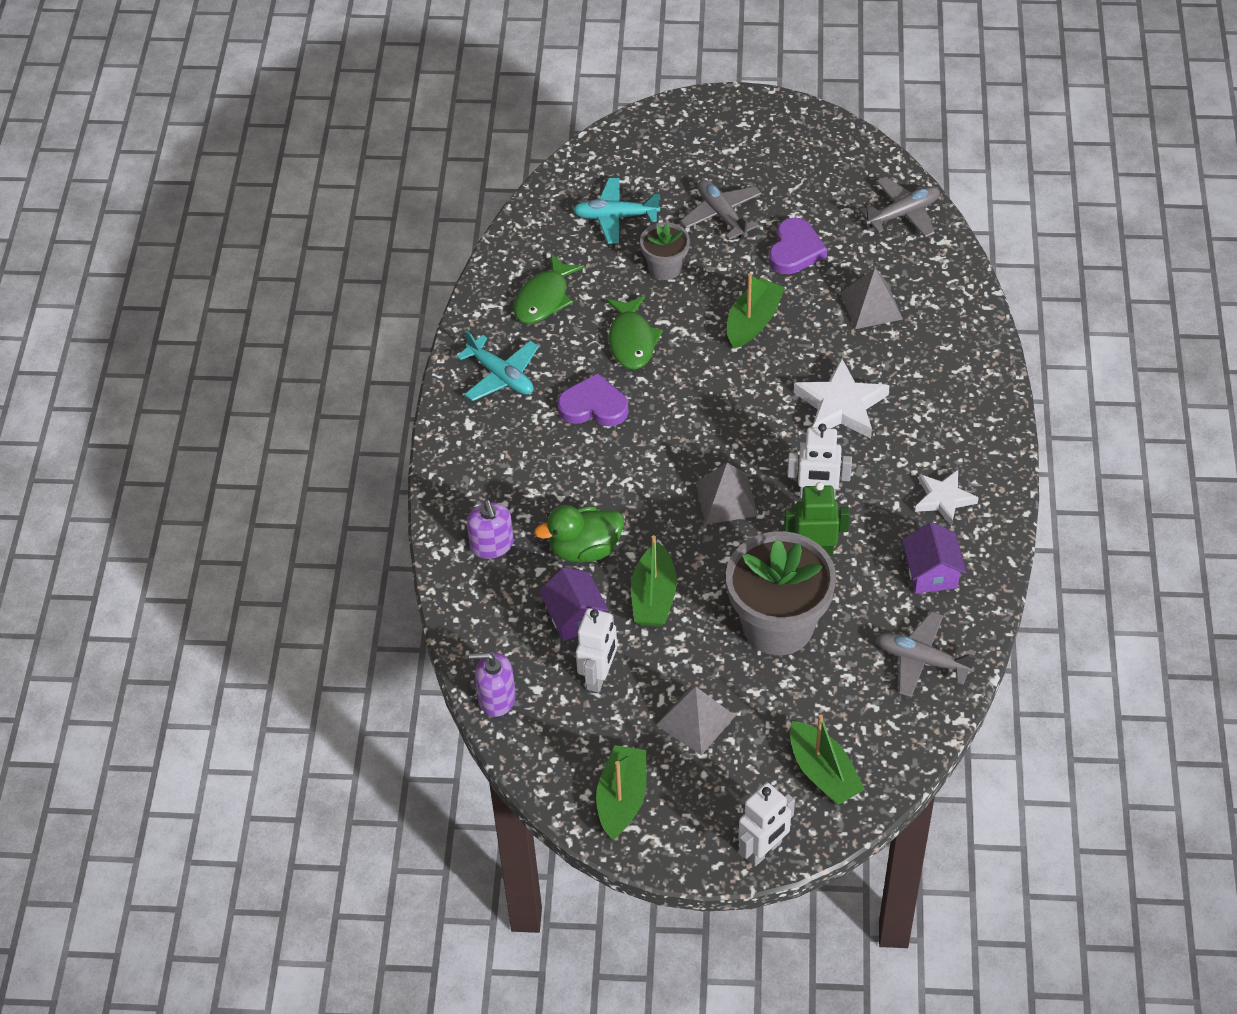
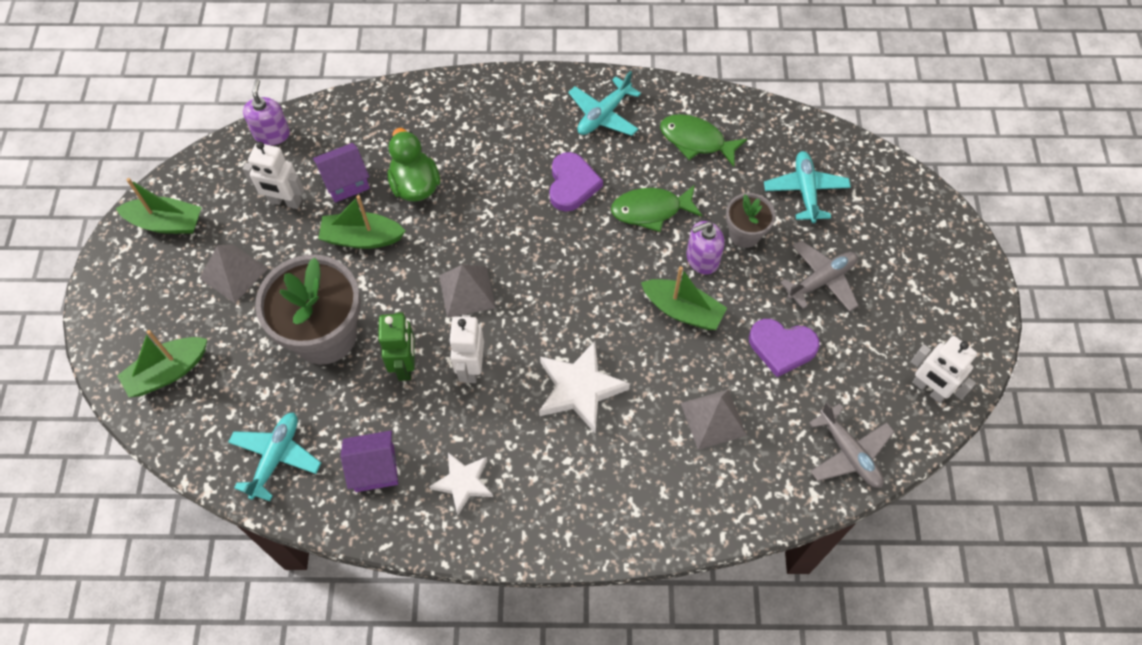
camera: 85 degrees right, 10 degrees up
(492, 545) = (422, 120): purple soap dispenser -> purple soap dispenser (702, 259)
(763, 850) = (101, 326): white robot -> white robot (928, 389)
(922, 660) = (276, 457): grey plane -> turquoise plane

